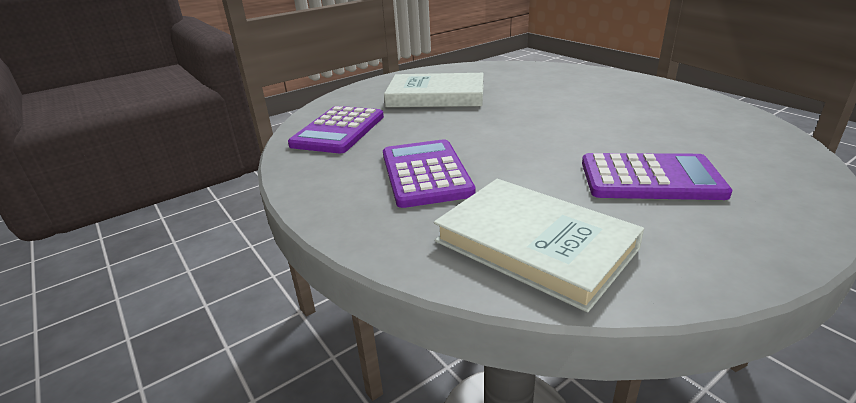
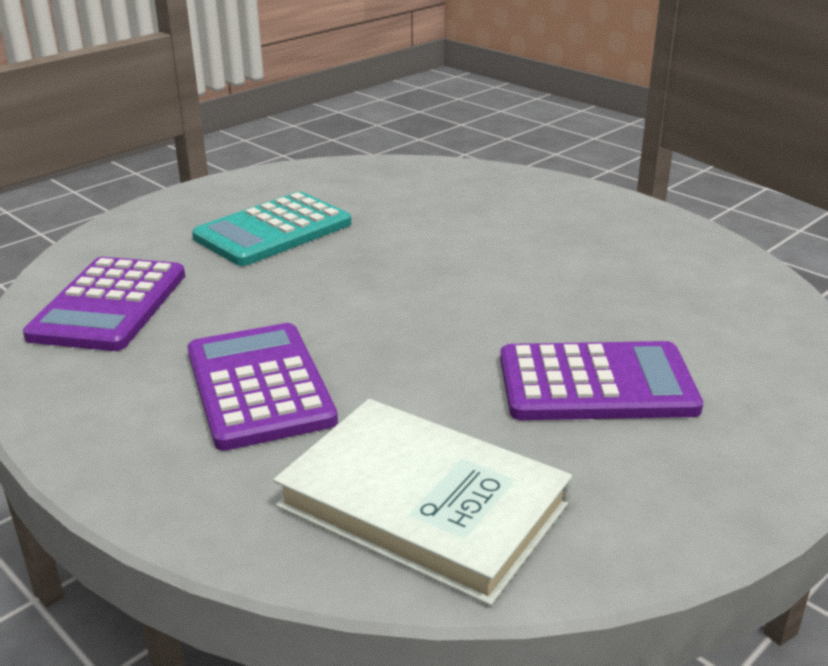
camera: 10 degrees left, 0 degrees up
(436, 96) = (273, 231): white book -> turquoise calculator

